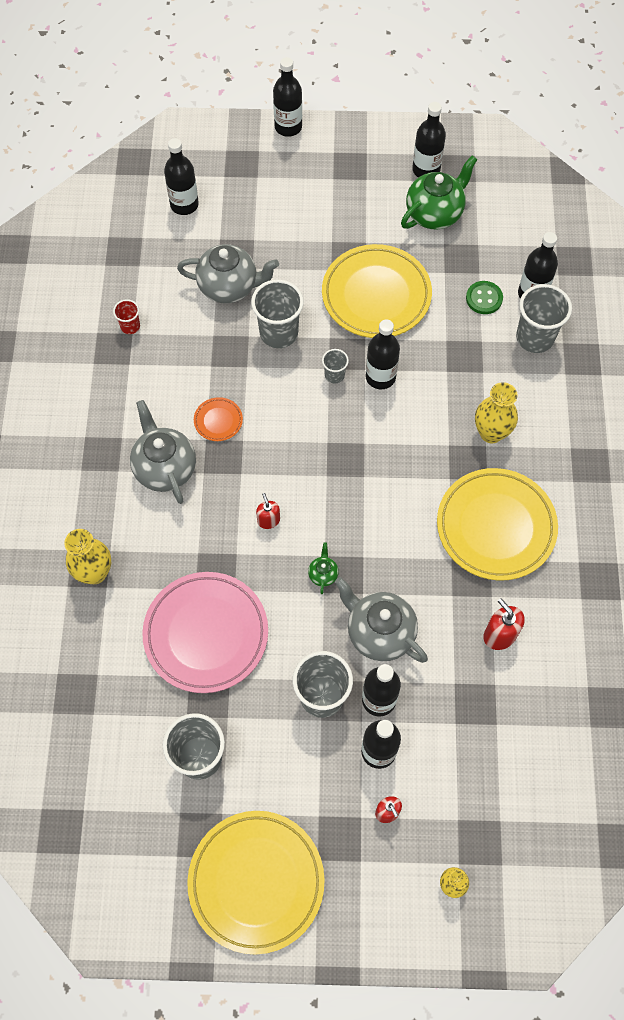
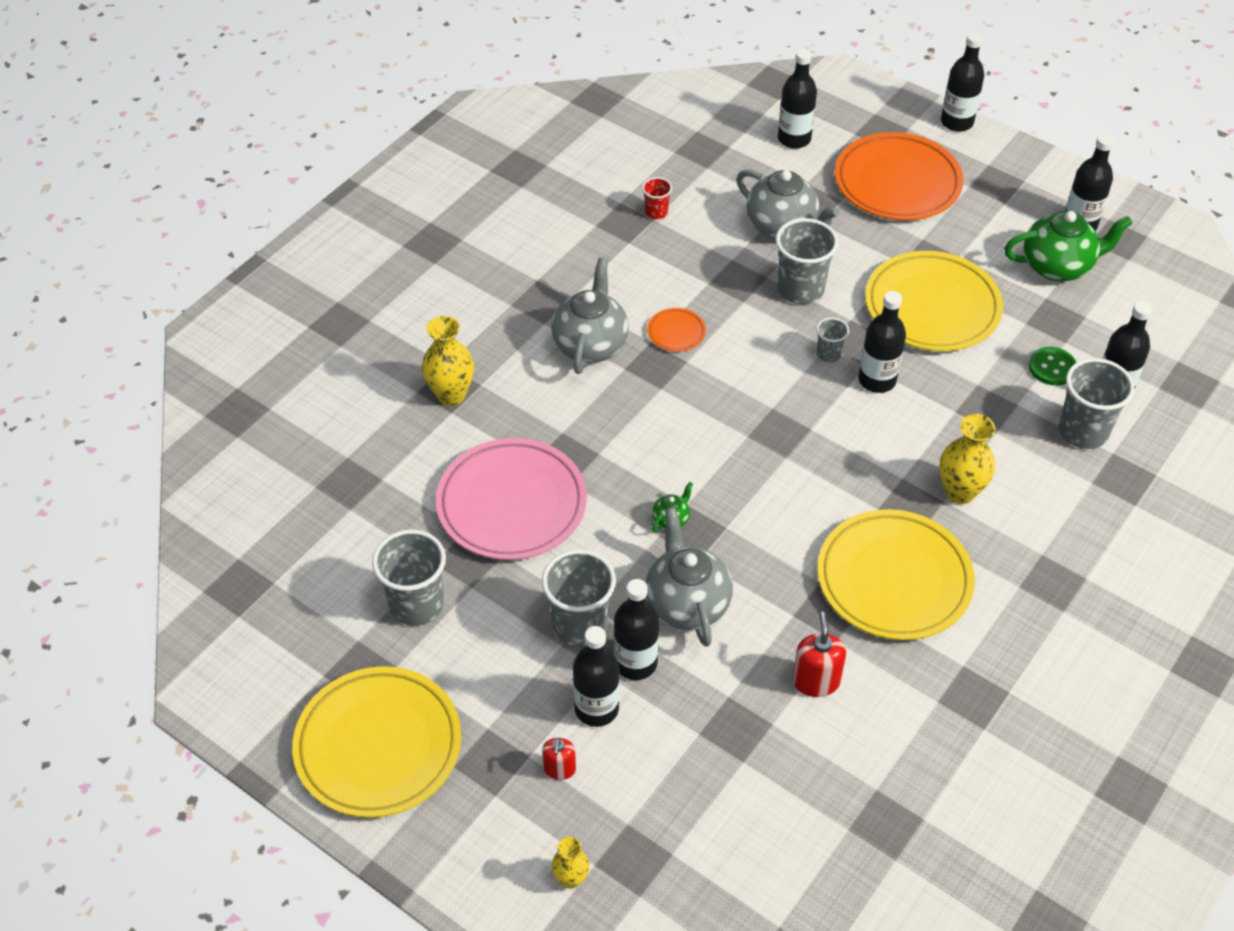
camera: 35 degrees right, 15 degrees down
(268, 520) = (655, 442): red soap dispenser -> none
(283, 203) = (897, 183): none -> orange plate

